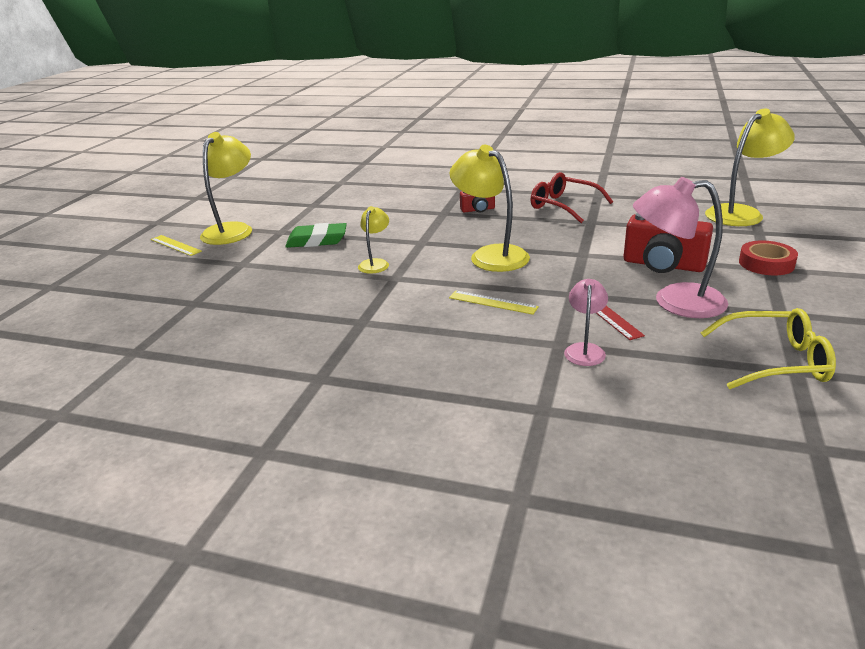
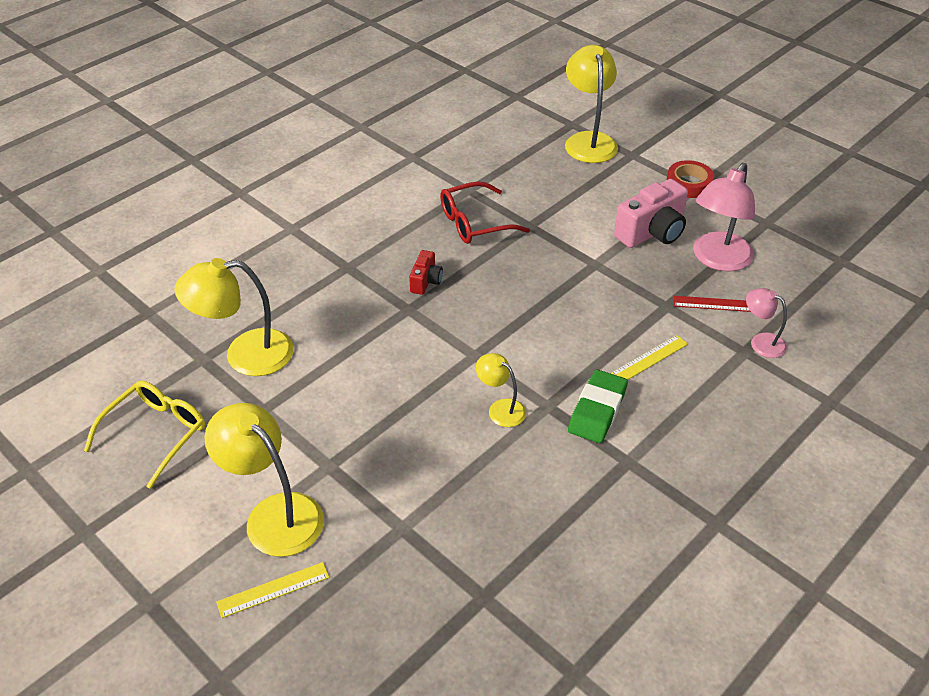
camera: 65 degrees left, 15 degrees up
(317, 240) = (391, 438): green eraser -> green eraser (597, 410)
(490, 255) = (549, 319): yellow lamp -> yellow lamp (245, 355)
(663, 265) = (652, 232): red camera -> pink camera
(776, 361) = (826, 261): yellow glasses -> yellow glasses (157, 433)

